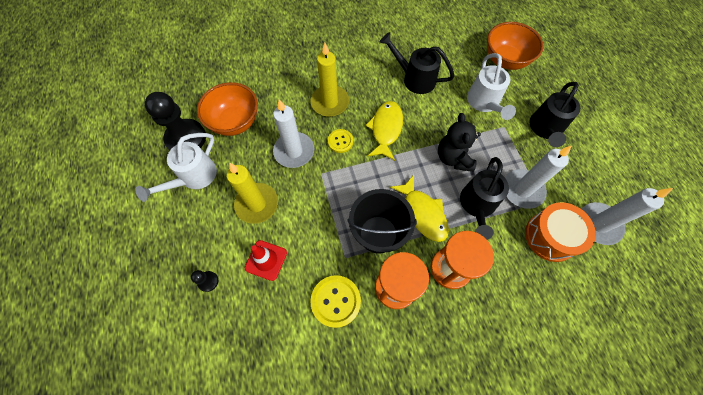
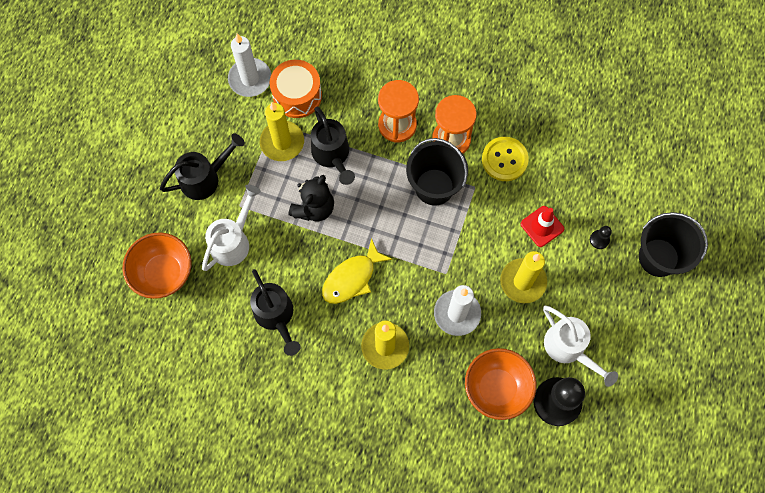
camera: 145 degrees left, 5 degrees up
(145, 300) = (658, 257): none -> black bucket
(193, 177) = (569, 349): white watering can -> white watering can turned 75 degrees clockwise
(340, 141) = (405, 294): yellow button -> none
(423, 213) = (383, 179): yellow fish -> none
(477, 205) = (332, 155): black watering can -> black watering can turned 105 degrees clockwise
(522, 190) = (282, 142): white candle -> yellow candle

